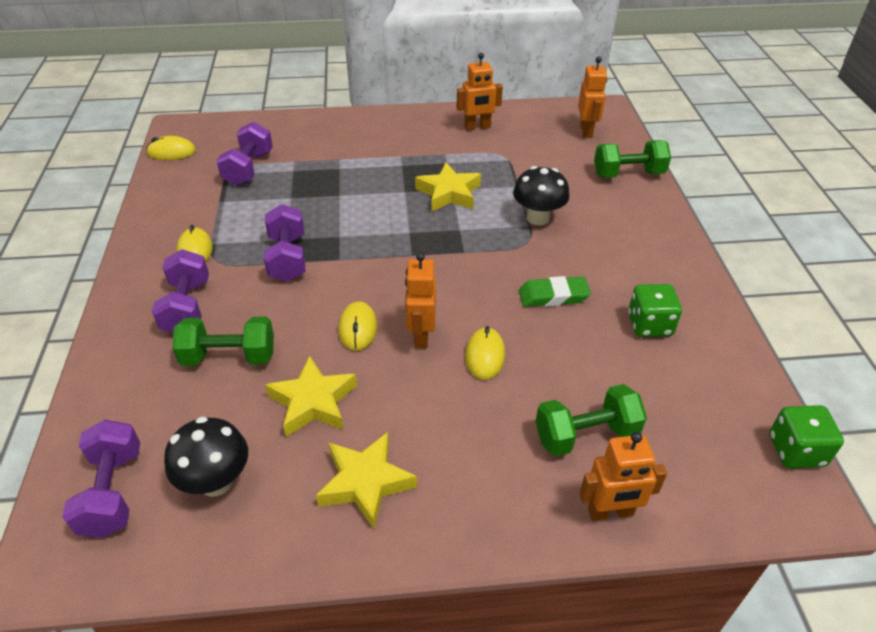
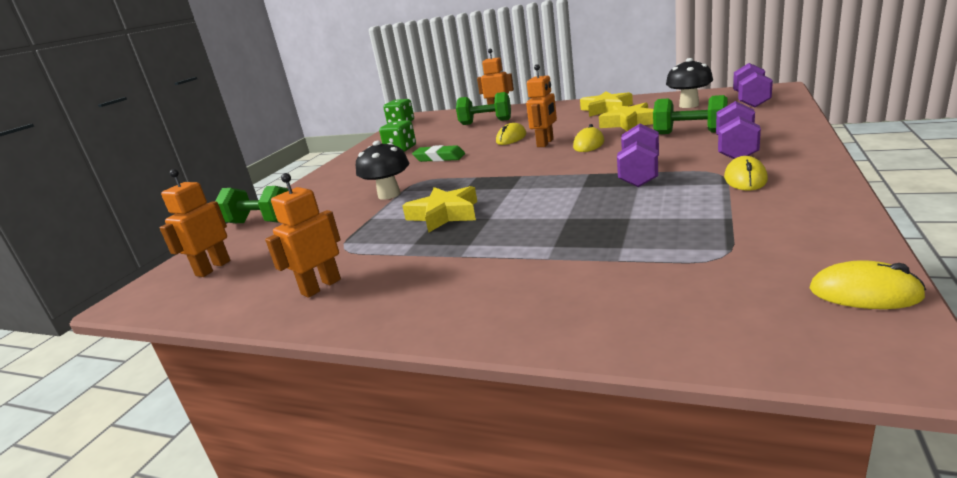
camera: 150 degrees left, 20 degrees down
(248, 169) = (694, 254): purple dumbbell -> none
(477, 127) = (321, 287): orange robot -> orange robot turned 60 degrees counterclockwise

